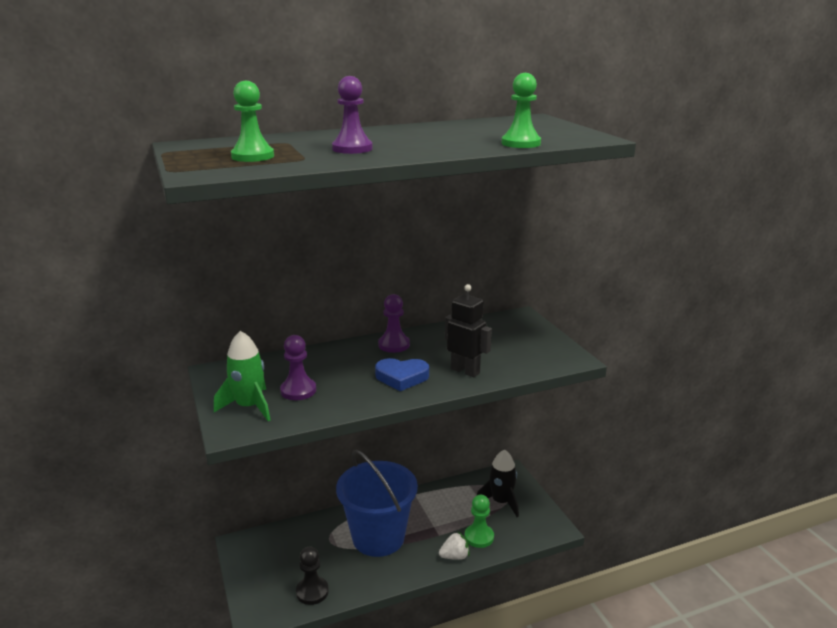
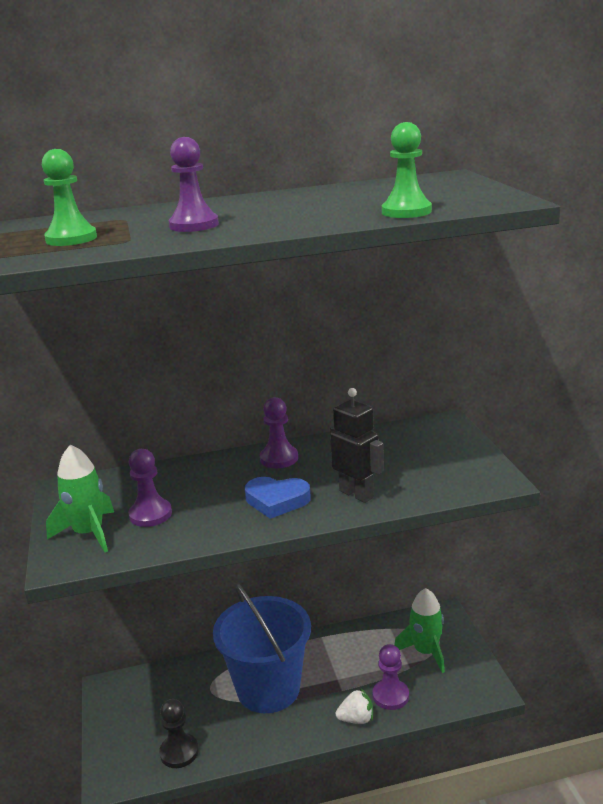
camera: 10 degrees right, 0 degrees up
(479, 537) = (390, 696): green pawn -> purple pawn
(501, 502) = (425, 652): black rocket -> green rocket

